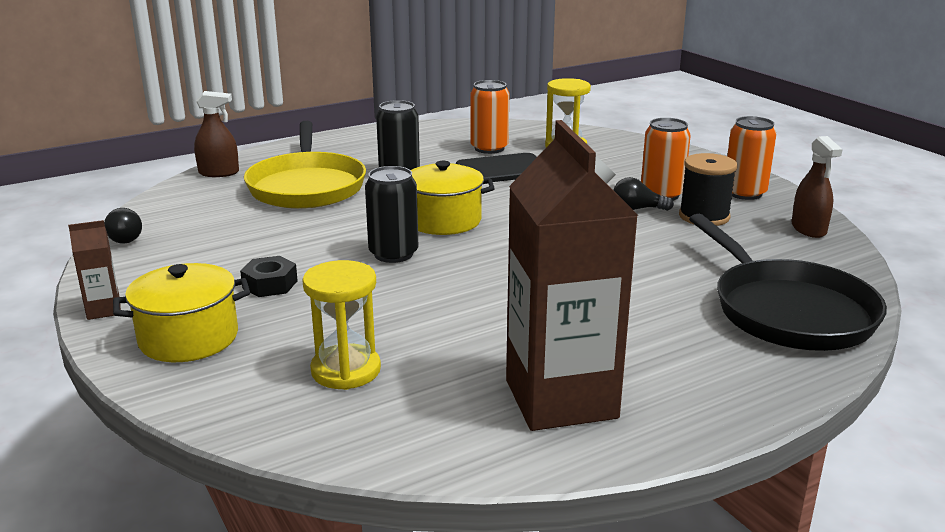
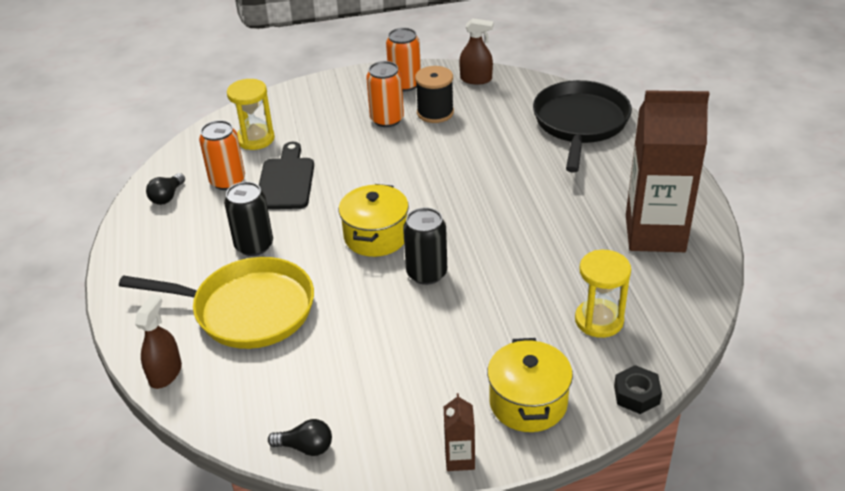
camera: 70 degrees left, 15 degrees up
(270, 284) = (452, 350): black nut -> black nut (636, 394)
(637, 209) = (406, 137): black light bulb -> black light bulb (167, 197)
(787, 311) = (580, 123): black pan -> black pan turned 75 degrees counterclockwise

